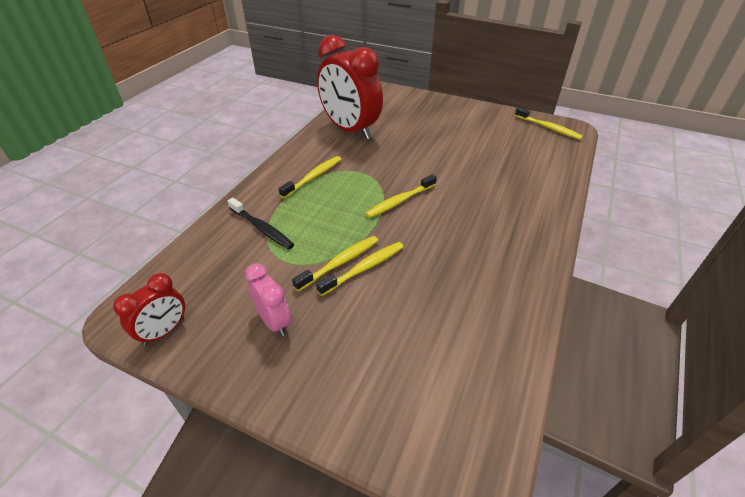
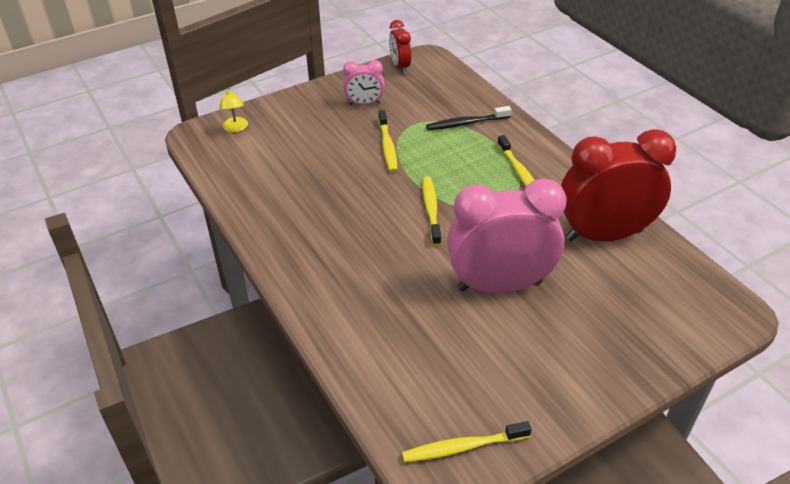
camera: 125 degrees right, 0 degrees up
(364, 268) = (370, 155): yellow toothbrush -> none
(424, 430) = (235, 128): none -> yellow lamp
(436, 150) = (500, 285): none -> pink clock

